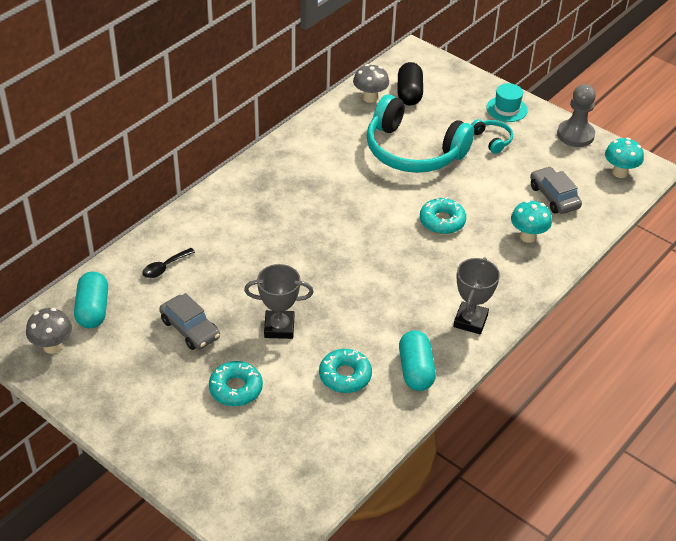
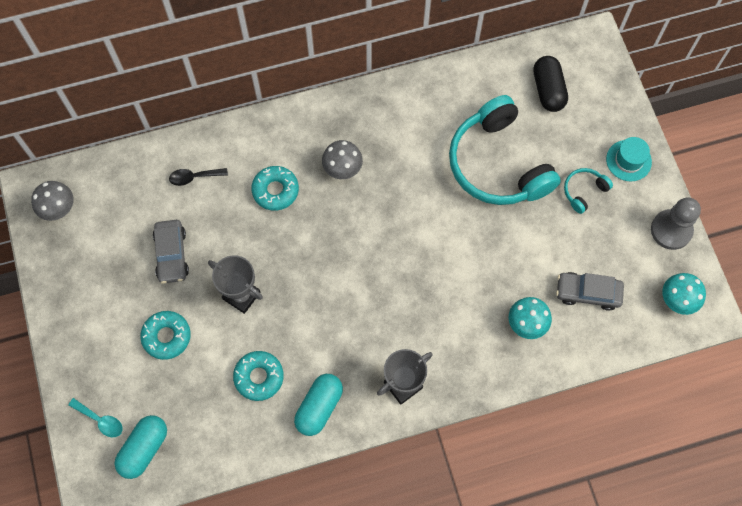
camera: 35 degrees right, 25 degrees up
(93, 310) = (111, 190): turquoise capsule -> turquoise capsule (144, 449)
(225, 482) = (100, 420): none -> turquoise spoon
(370, 98) = (506, 76): grey mushroom -> grey mushroom (342, 170)
(409, 93) = (548, 90): black capsule -> black capsule turned 45 degrees counterclockwise
(442, 221) = (462, 261): turquoise donut -> turquoise donut (275, 190)
(492, 140) = (584, 191): turquoise headphones -> turquoise headphones turned 135 degrees counterclockwise
(554, 197) = (588, 293): grey car -> grey car turned 90 degrees counterclockwise

